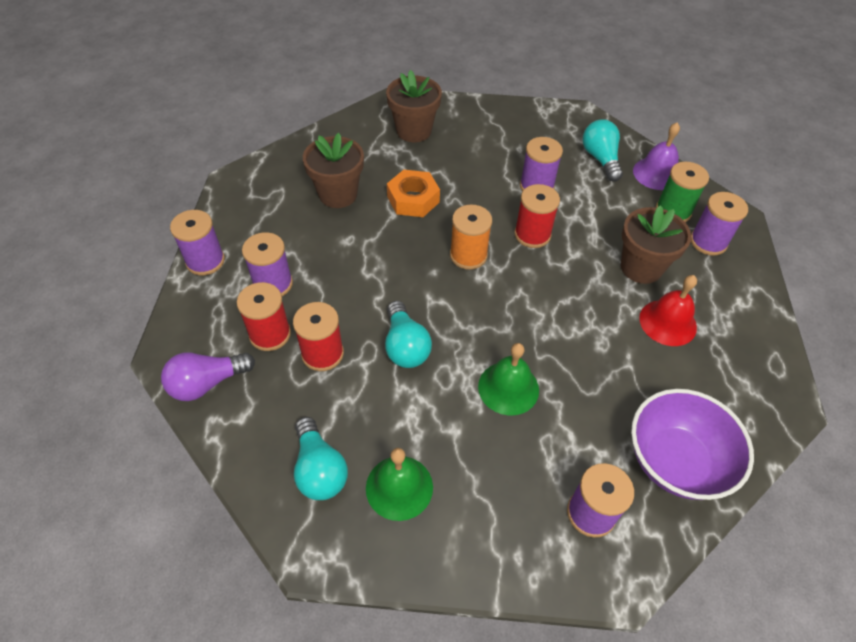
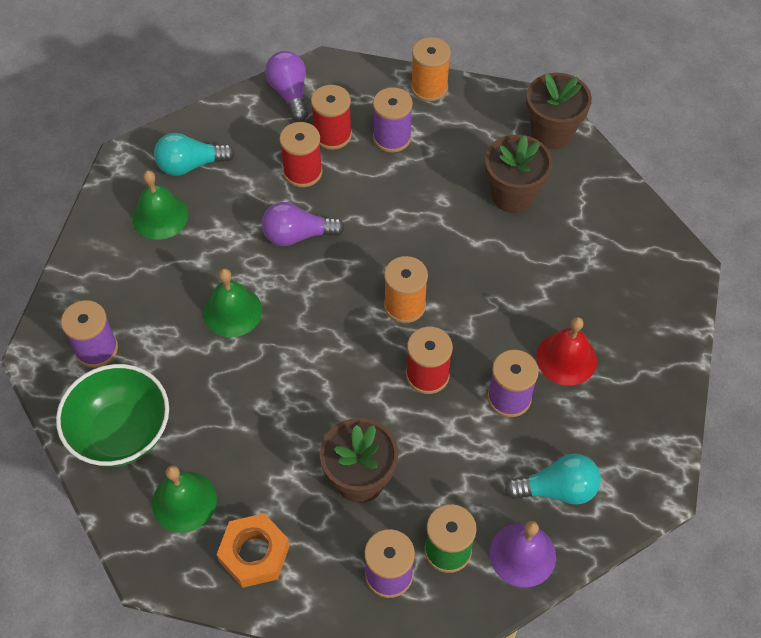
camera: 100 degrees right, 5 degrees up
(205, 261) = (429, 87): purple spool -> orange spool
(405, 346) = (297, 235): turquoise light bulb -> purple light bulb
(413, 199) = (498, 264): orange nut -> orange nut (254, 554)
(414, 131) = (623, 279): brown flower pot -> brown flower pot (551, 133)
(668, 322) = (277, 482): red bell -> red bell (566, 358)
(675, 461) = (121, 433): purple bowl -> green bowl
(718, 390) = (184, 501): none -> green bell

